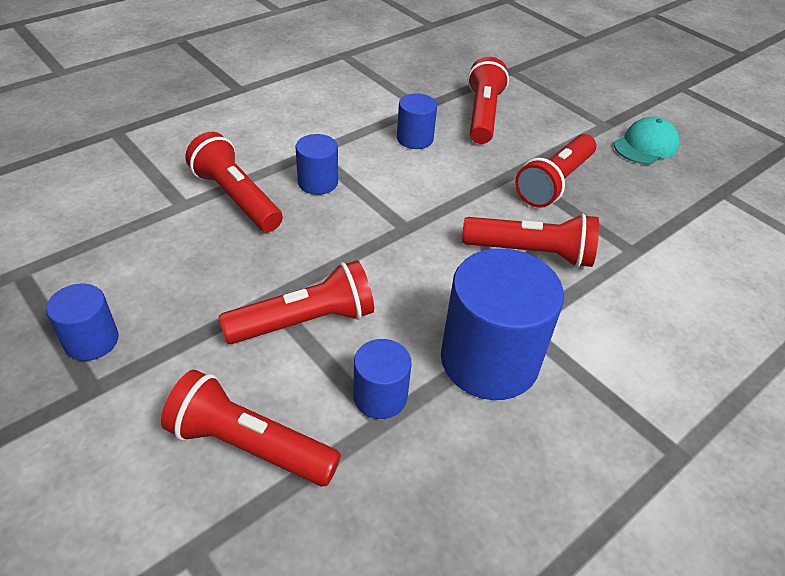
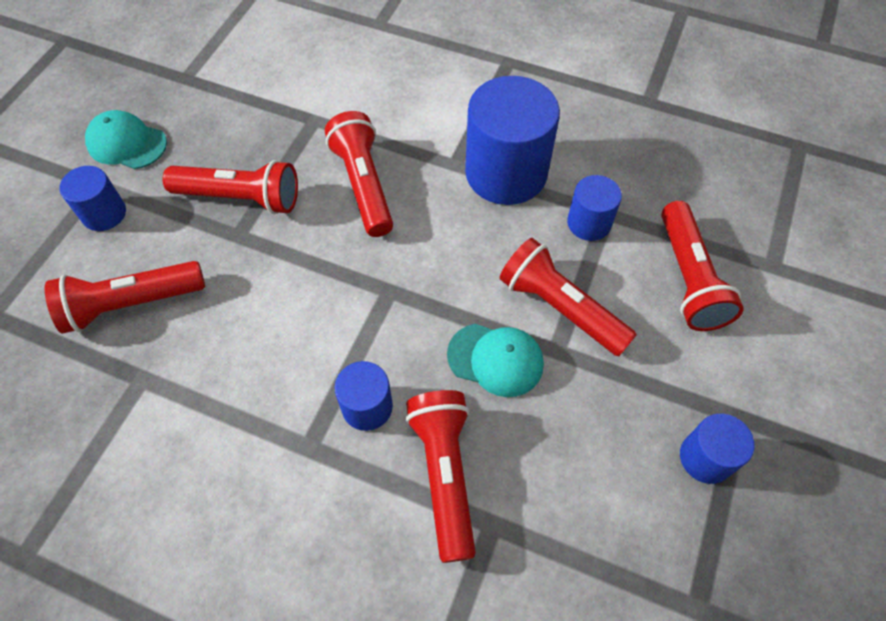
camera: 115 degrees left, 15 degrees up
(236, 197) = (445, 474): red flashlight -> red flashlight turned 150 degrees clockwise
(294, 258) = (495, 359): none -> turquoise cap
(415, 139) = (223, 352): blue cylinder -> blue cylinder (104, 213)

